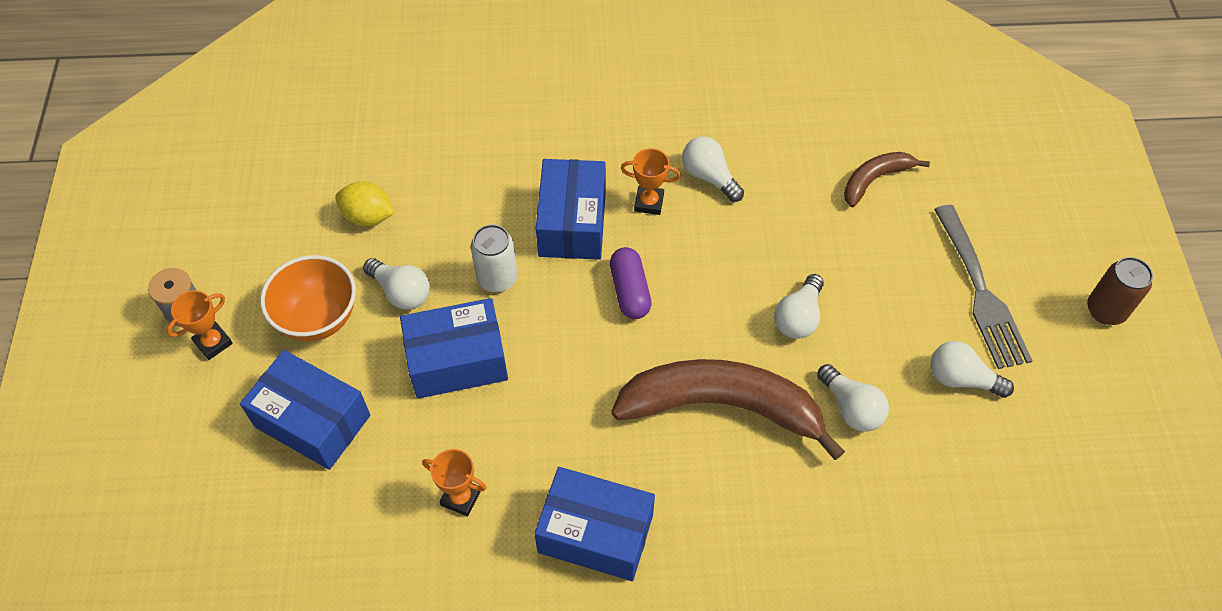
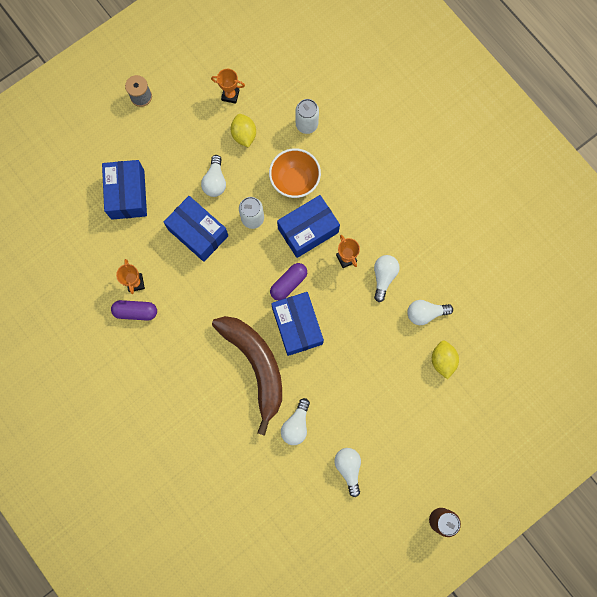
camera: 55 degrees right, 20 degrees up
(213, 342) = (134, 122): orange trophy -> orange trophy (230, 95)
(318, 318) = (177, 156): orange bowl -> orange bowl (295, 181)
(423, 138) = (306, 124): none -> white can
(507, 527) = (136, 312): none -> purple capsule
(595, 533) = (157, 350): blue box -> blue box (297, 326)
(798, 317) = (329, 371): white light bulb -> white light bulb (425, 313)
(875, 179) = (442, 360): brown banana -> yellow lemon
(980, 292) = (408, 451): grey fork -> none

